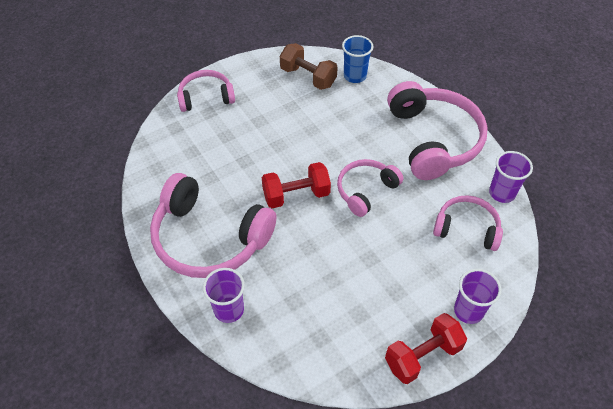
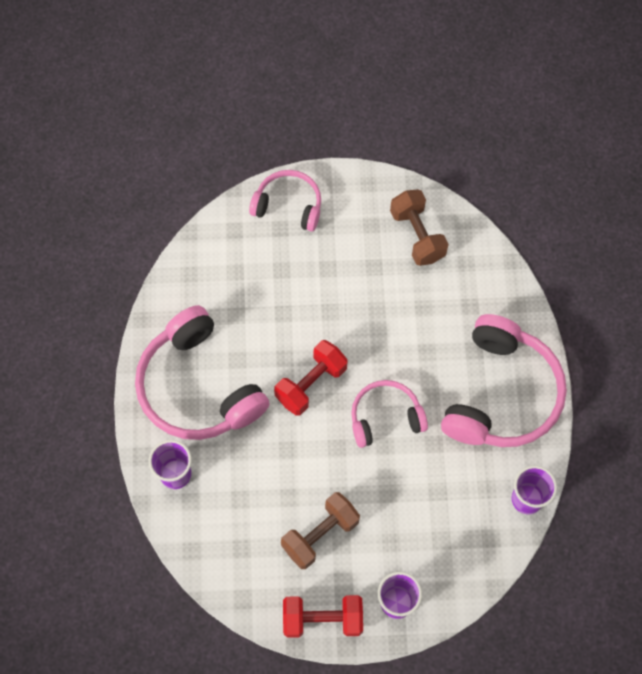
camera: 30 degrees right, 15 degrees up
(296, 195) = (311, 384): red dumbbell -> red dumbbell turned 60 degrees counterclockwise
(355, 76) = (472, 261): blue cup -> none
(375, 293) = (320, 534): none -> brown dumbbell
(467, 228) = (459, 517): pink headphones -> none

